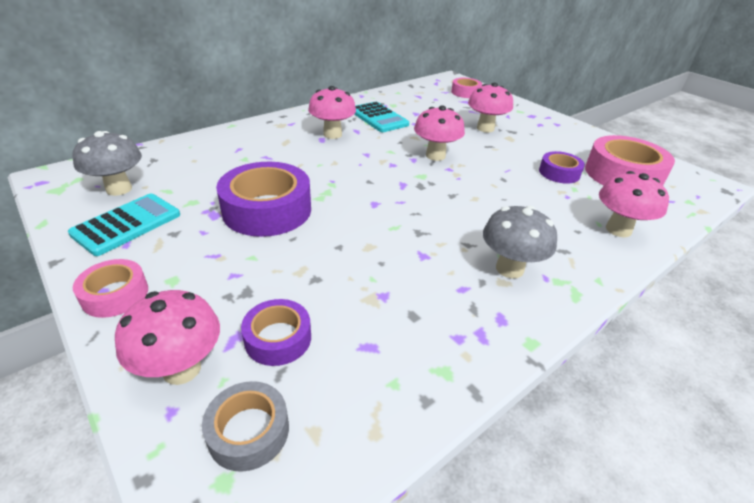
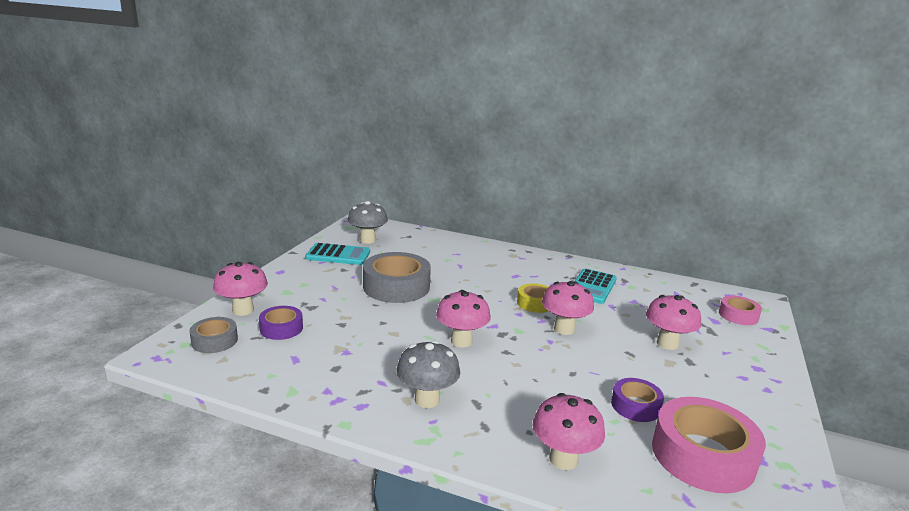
camera: 60 degrees right, 15 degrees down
(115, 295) = (281, 275): pink tape -> none
(267, 210) = (396, 286): purple tape -> grey tape
(332, 134) = (529, 277): pink mushroom -> pink mushroom (461, 341)
(382, 150) = (535, 303): none -> yellow tape

